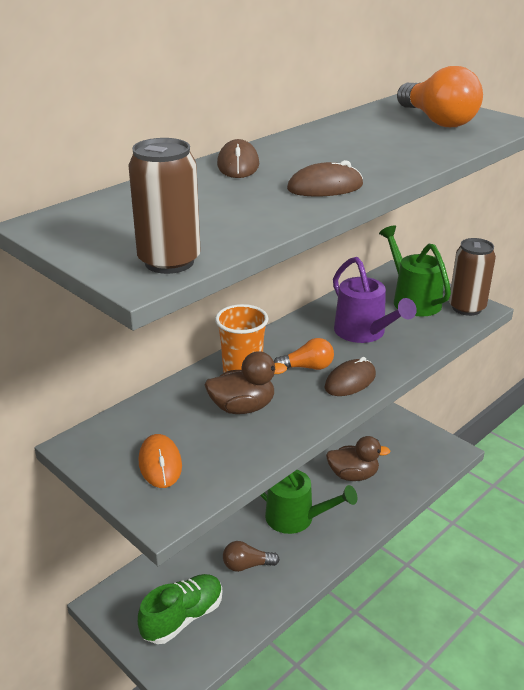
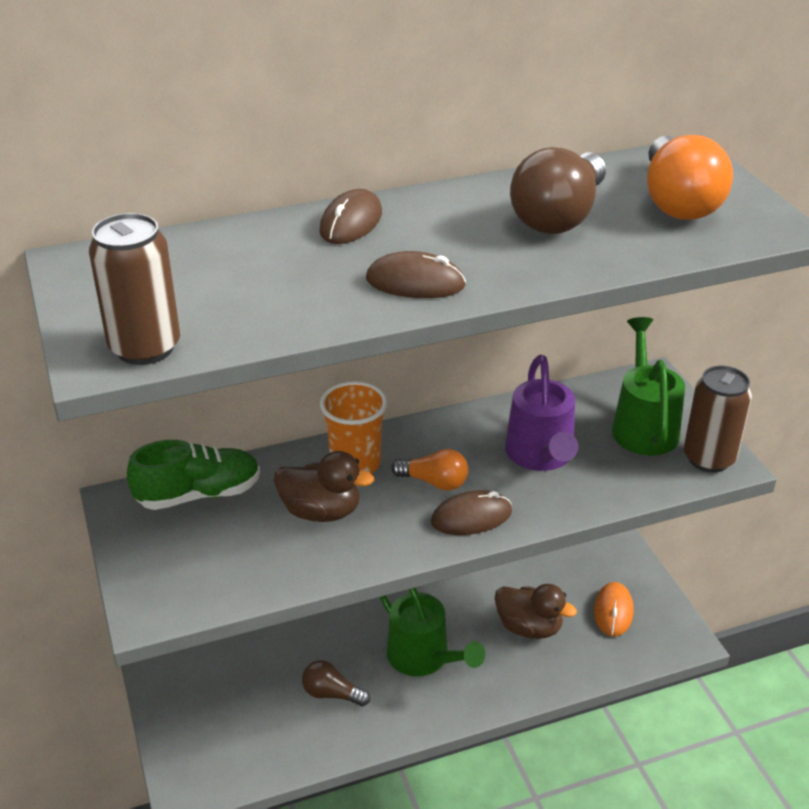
camera: 25 degrees right, 5 degrees up
(160, 464) = (186, 551): orange mouse -> orange mouse (613, 611)
(183, 618) = (227, 727): green shoe -> green shoe (199, 494)
(375, 139) = (559, 216): none -> brown light bulb

